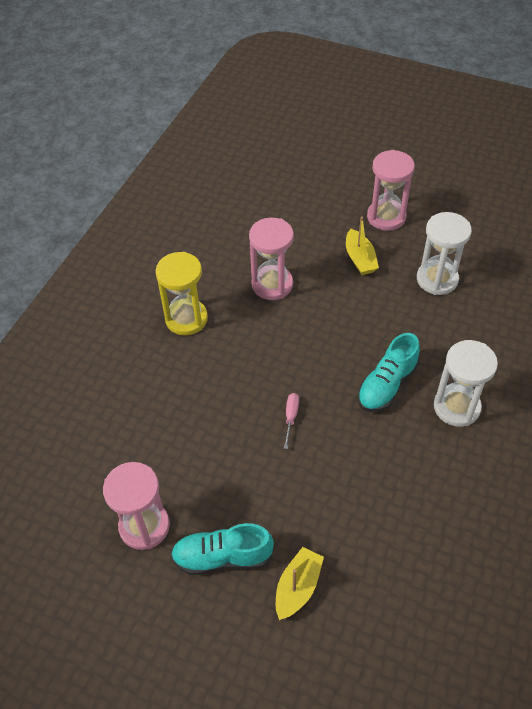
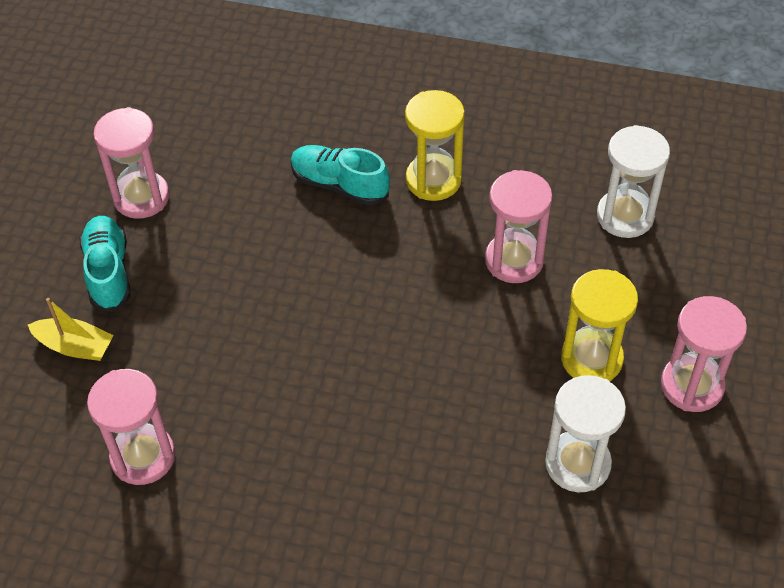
camera: 80 degrees right, 0 degrees up
(291, 417) = (299, 310): pink screwdriver -> none
(360, 259) = (591, 359): yellow boat -> yellow hourglass
(387, 385) = (367, 412): turquoise shoe -> turquoise shoe (339, 185)
(412, 536) = (143, 457): none -> pink hourglass
(456, 407) = (343, 499): white hourglass -> white hourglass (625, 216)

